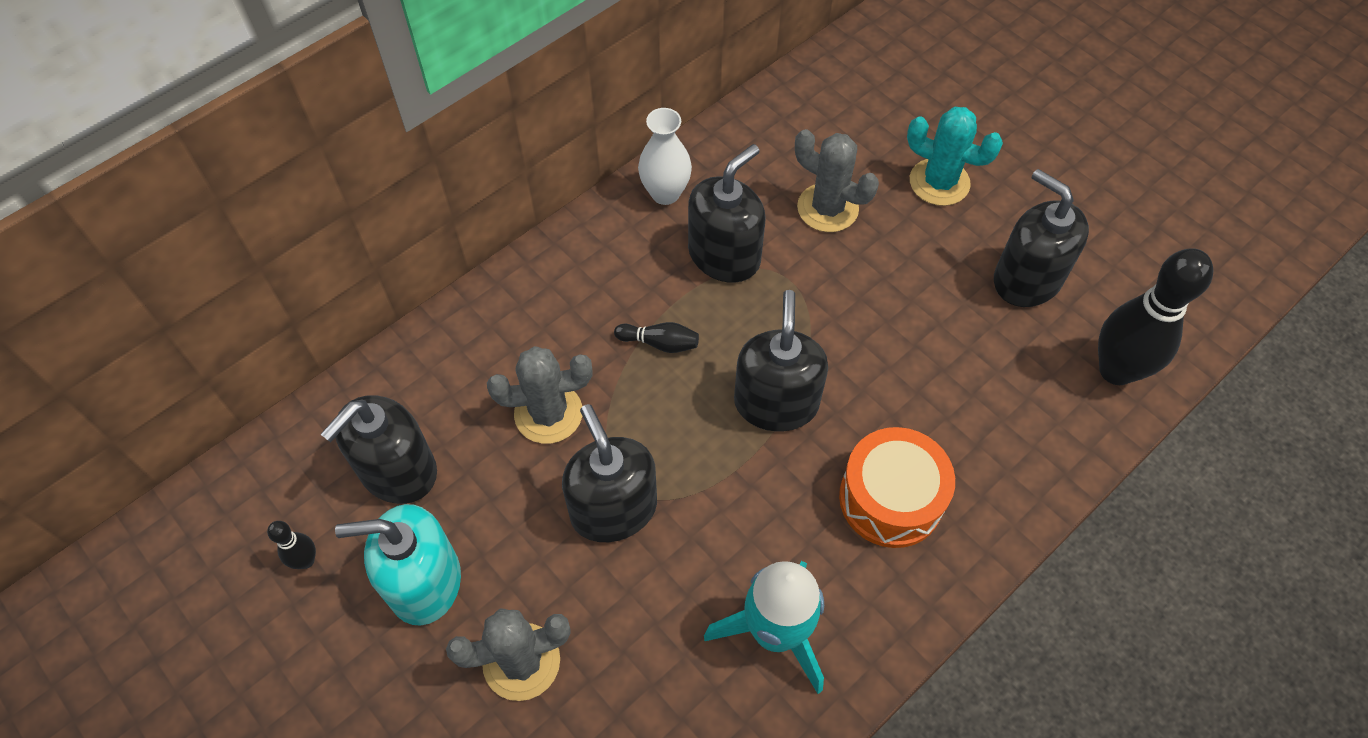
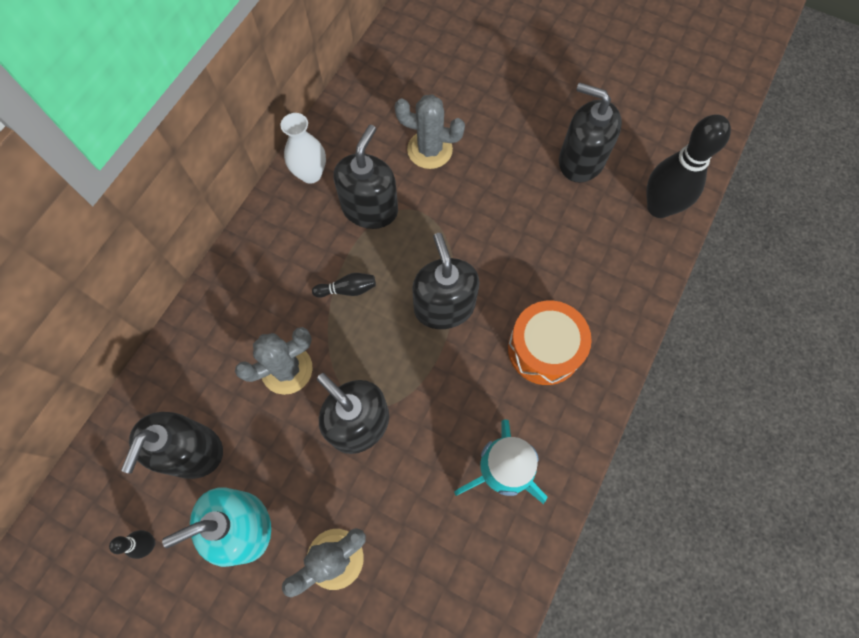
camera: 20 degrees left, 10 degrees up
(939, 182) = (499, 107): turquoise cactus -> none

